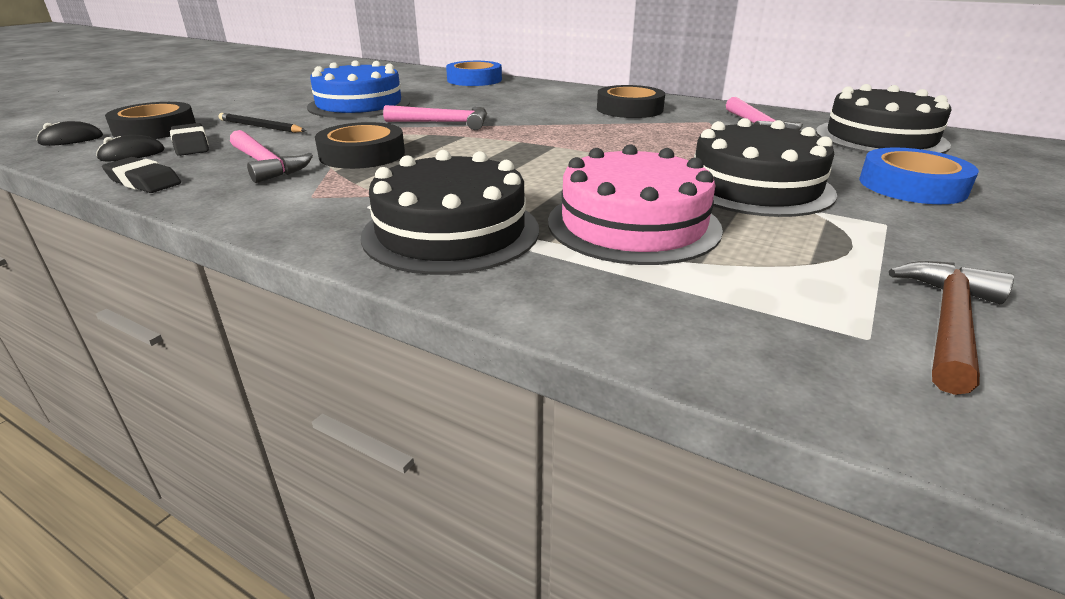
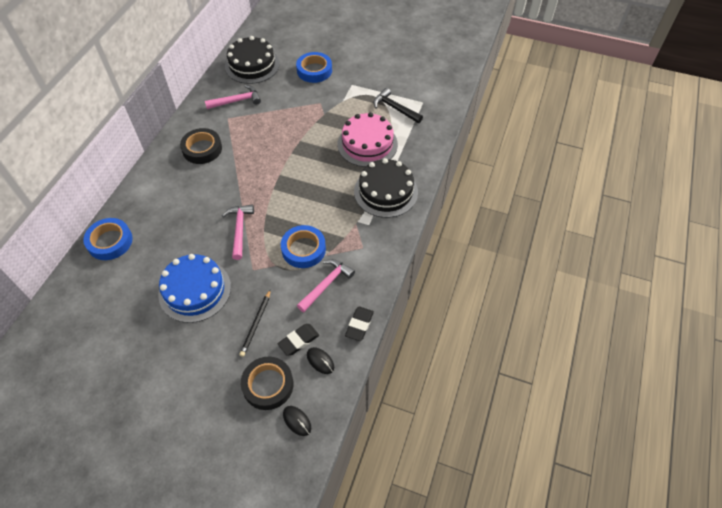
camera: 100 degrees left, 25 degrees up
(362, 154) = (303, 249): black tape -> blue tape
(755, 186) = (323, 110): black cake -> none
(803, 277) = (395, 108): none -> black hammer
(948, 323) = (412, 87): brown hammer -> none

